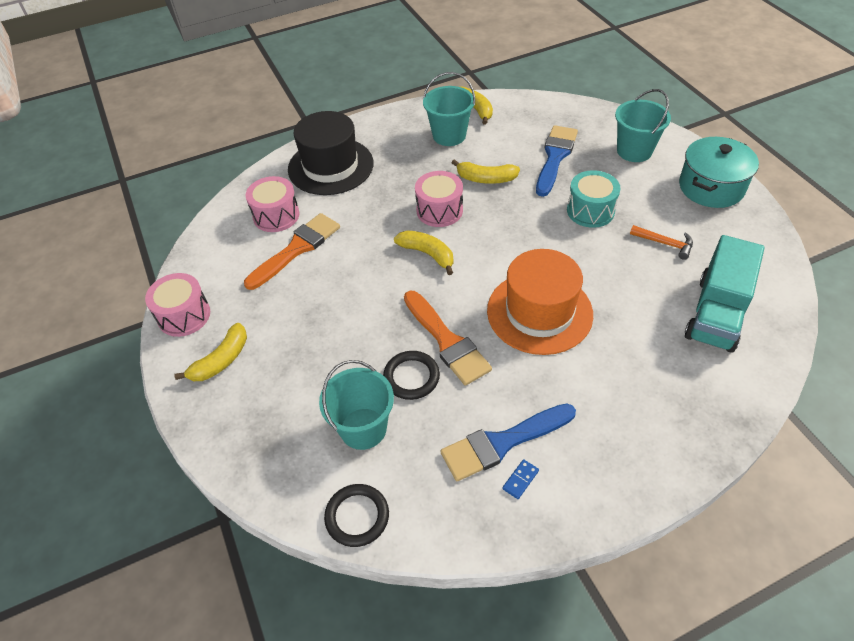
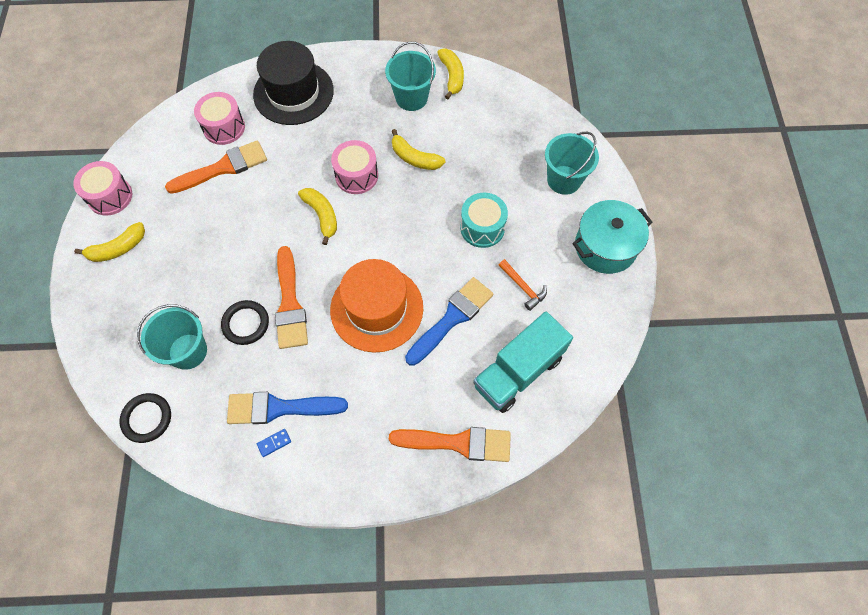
camera: 20 degrees right, 15 degrees up
(555, 157) = (489, 158): blue brush -> blue brush (452, 318)
(710, 398) = (458, 443): none -> orange brush

